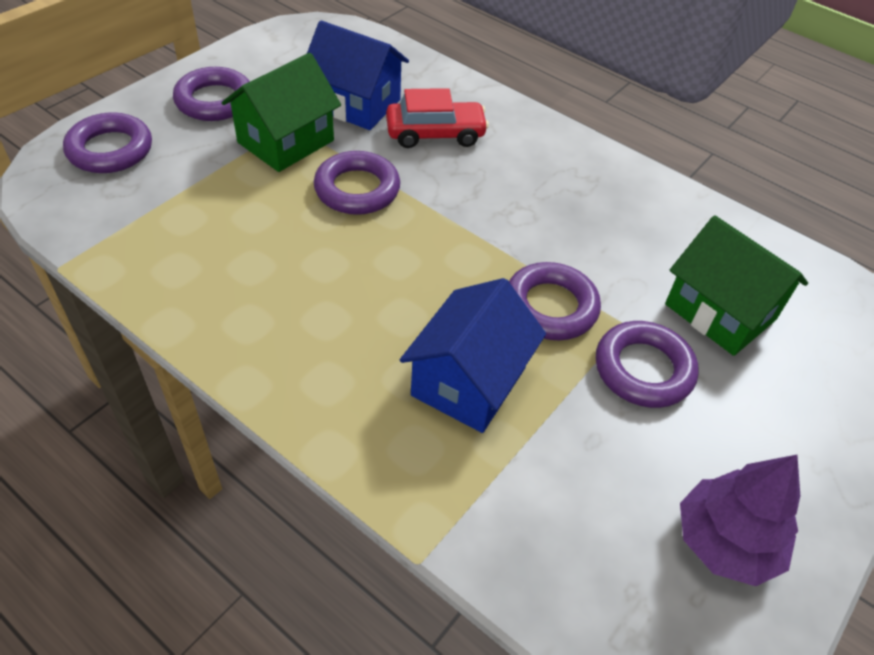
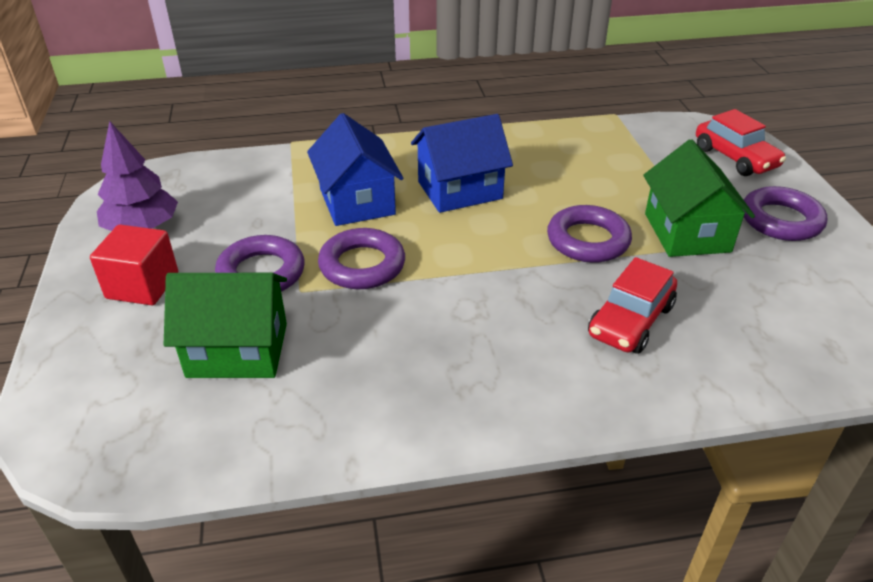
camera: 135 degrees right, 10 degrees down
(110, 150) = (735, 158): purple ring -> red car
(356, 104) = (722, 295): blue house -> blue house (460, 190)
(766, 445) = (142, 286): none -> red cube

